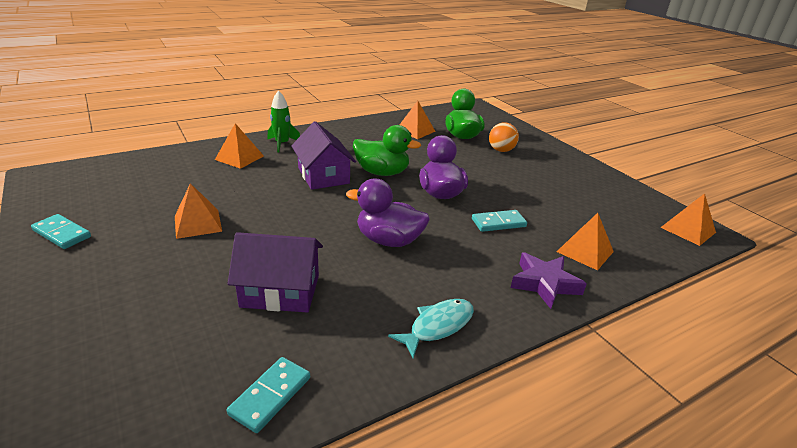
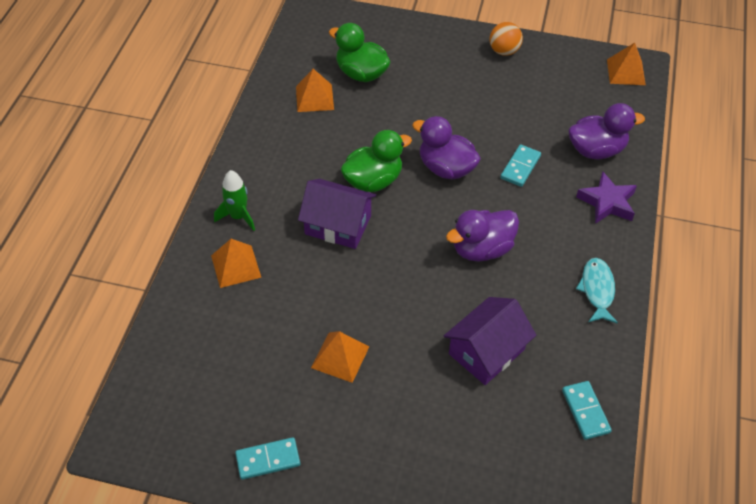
camera: 45 degrees left, 20 degrees up
(501, 150) = (416, 70): orange ball -> orange ball (504, 51)
(585, 251) = (596, 150): orange pyramid -> purple duck

